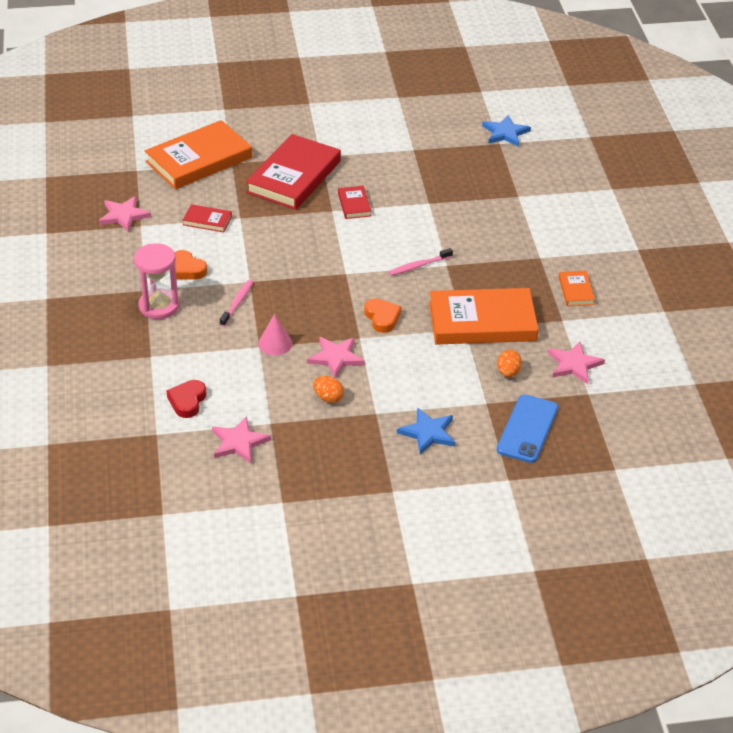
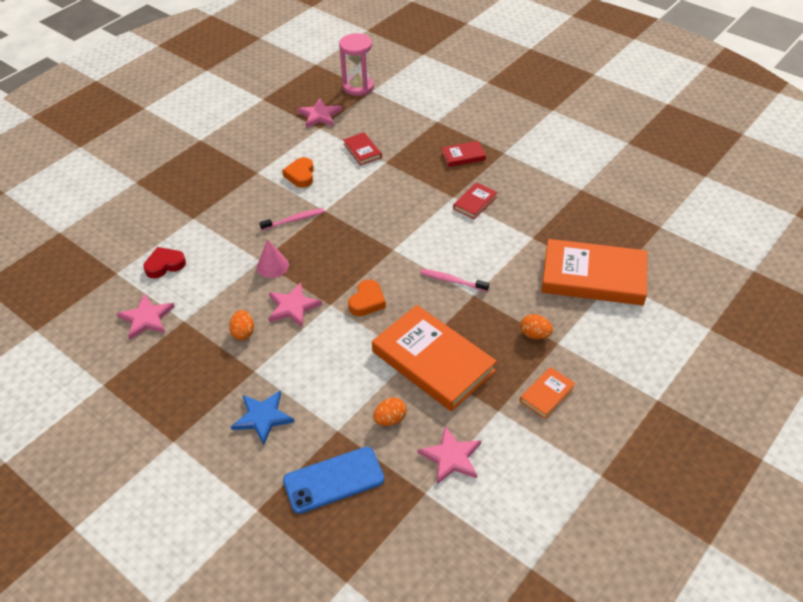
camera: 50 degrees right, 5 degrees up
(159, 306) = (248, 188): pink hourglass -> pink hourglass (358, 87)
(199, 160) = (419, 107): orange book -> orange book (593, 277)
(294, 177) = (463, 156): red book -> red book, size x0.45
(505, 133) = (678, 221): blue star -> none
(519, 262) = (535, 335): none -> orange egg

